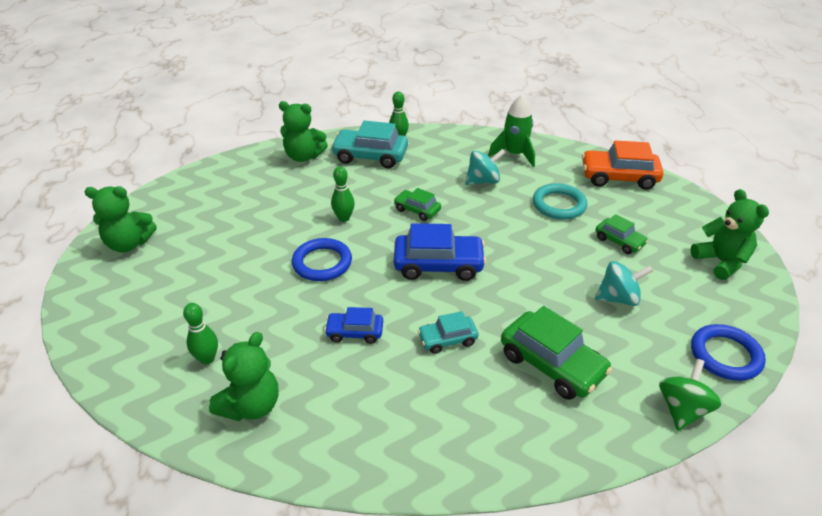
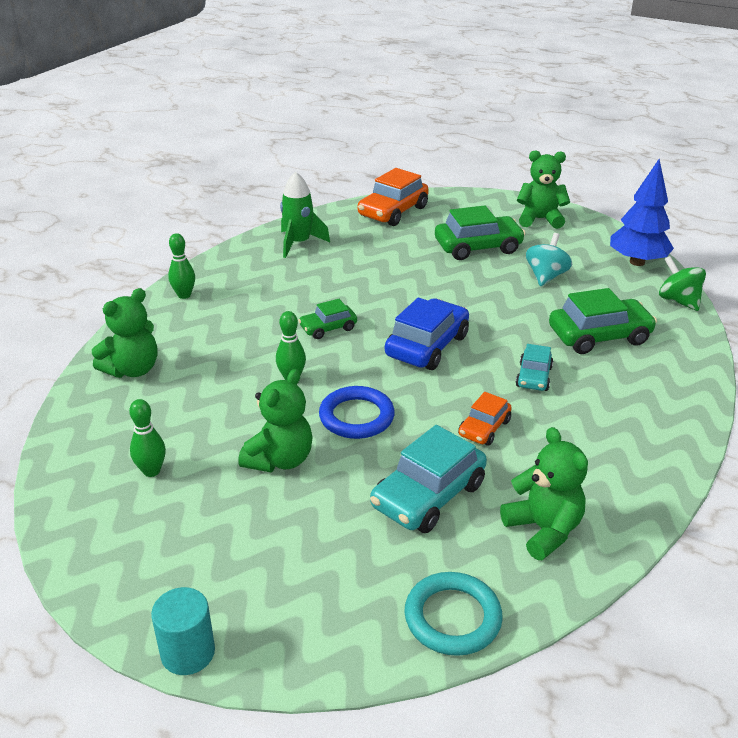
camera: 60 degrees left, 5 degrees down
(73, 281) = (188, 652): none -> turquoise cylinder
(129, 244) = (156, 574): green teddy bear -> green teddy bear (280, 460)
(207, 359) = (449, 547): green bowling pin -> green bowling pin (151, 471)
(355, 332) = (484, 428): blue car -> orange car
(370, 156) = (194, 324): turquoise car -> turquoise car (428, 495)
(483, 181) = (322, 275): turquoise spinning top -> none
(559, 205) = (401, 253): turquoise ring -> turquoise ring (452, 617)
(619, 241) = (478, 247): green car -> green car, size x1.76
(725, 355) = (637, 262): blue ring -> blue tree

